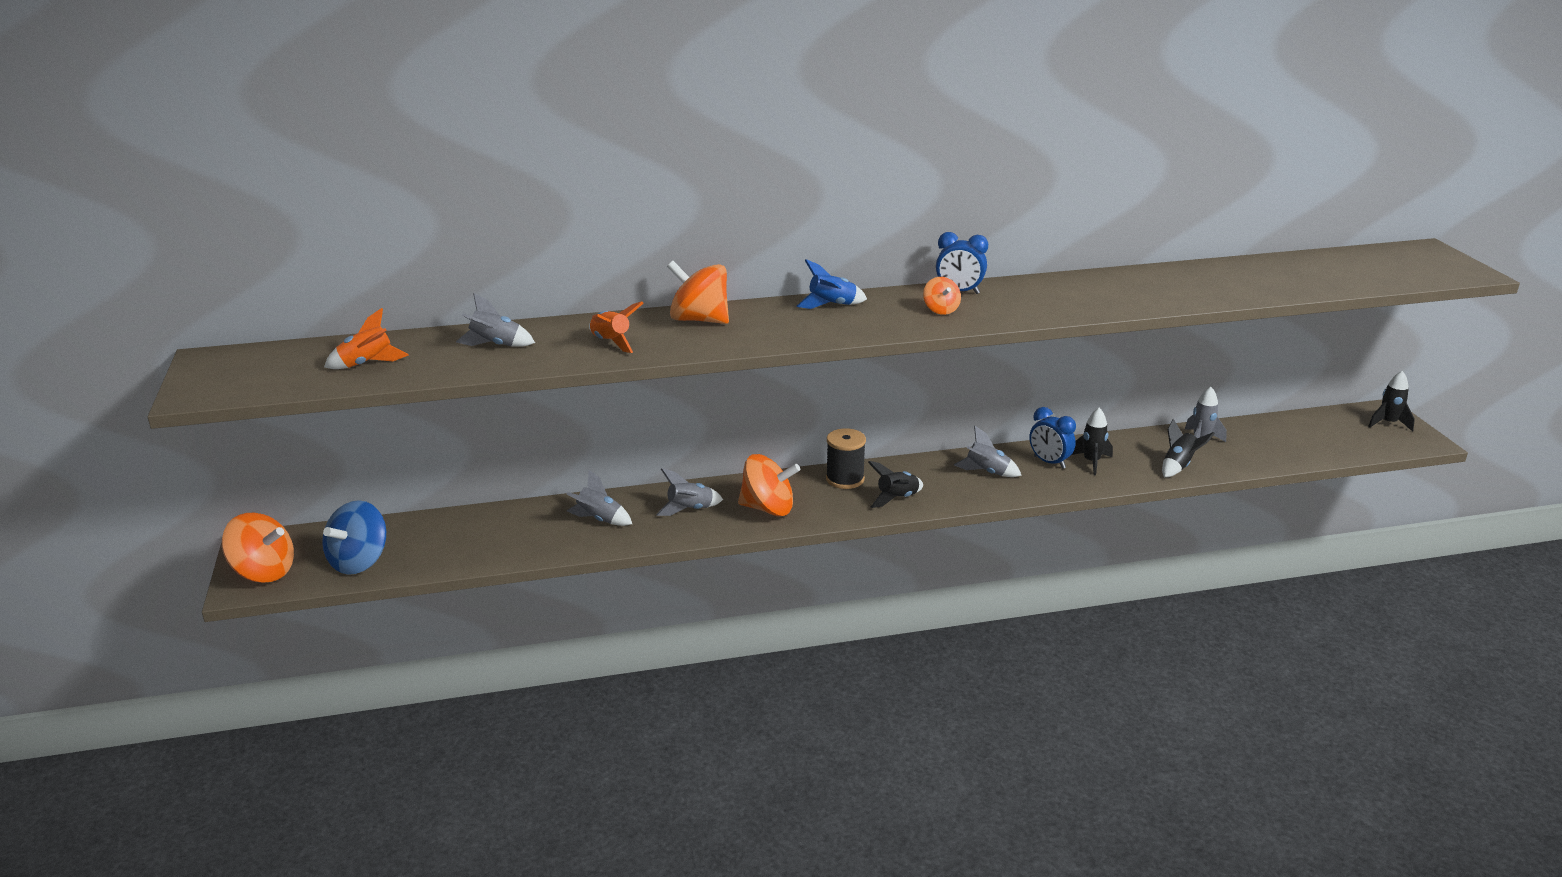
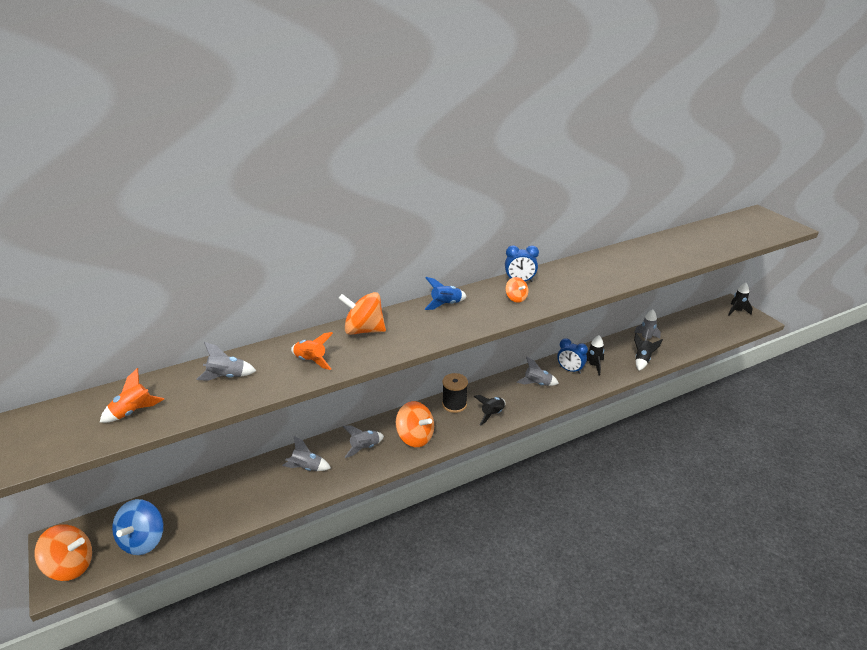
camera: 15 degrees left, 5 degrees up
(768, 508) = (415, 437): orange spinning top -> orange spinning top turned 45 degrees clockwise

